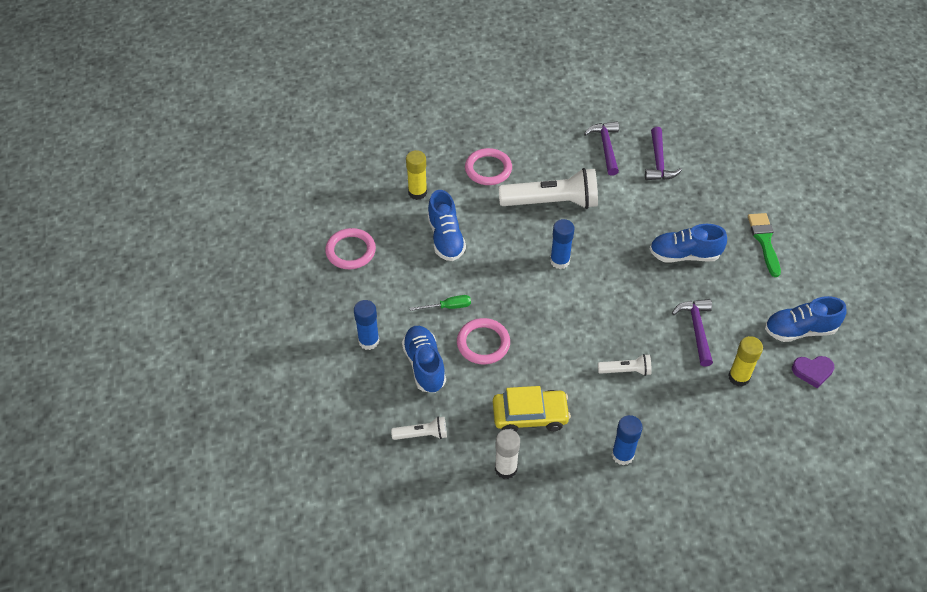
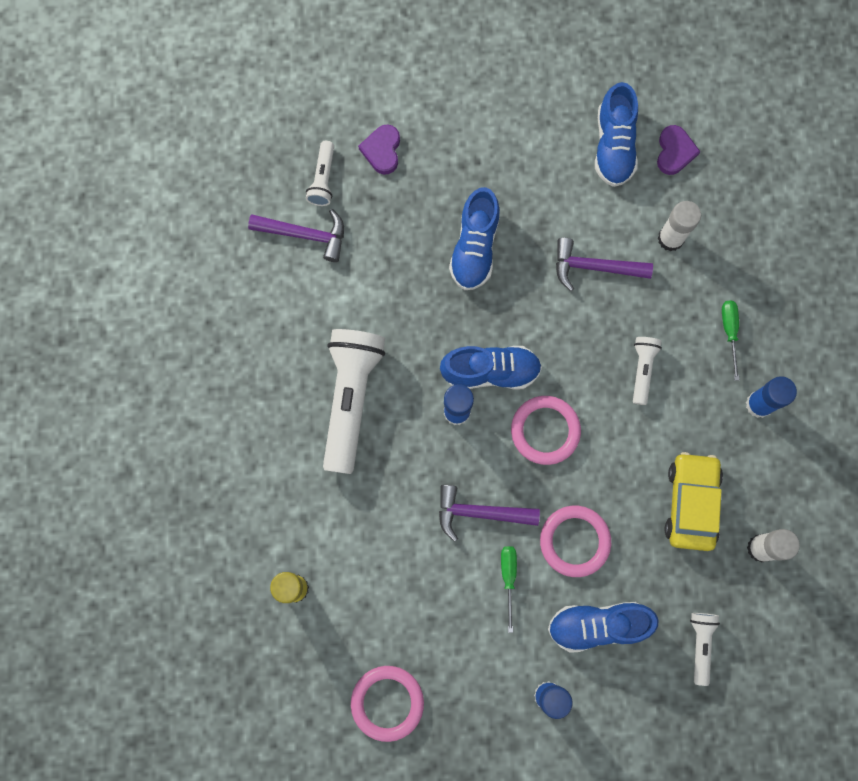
camera: 80 degrees left, 25 degrees up
(446, 238) = (388, 561): blue shoe -> blue shoe (491, 371)
(488, 169) = (270, 476): pink ring -> pink ring (545, 430)
(606, 147) = (262, 299): purple hammer -> purple hammer (480, 512)
(676, 427) = (729, 332): none -> green screwdriver
(702, 165) = (323, 179): none -> white flashlight
(736, 193) = (382, 151): none -> purple heart
(739, 377) = (670, 238): yellow glue stick -> white glue stick
(764, 241) = (470, 141): green brush -> none

